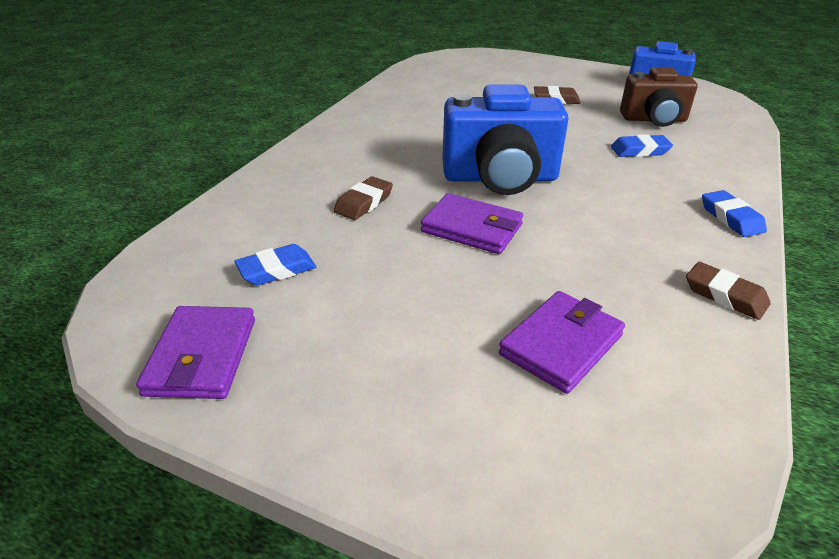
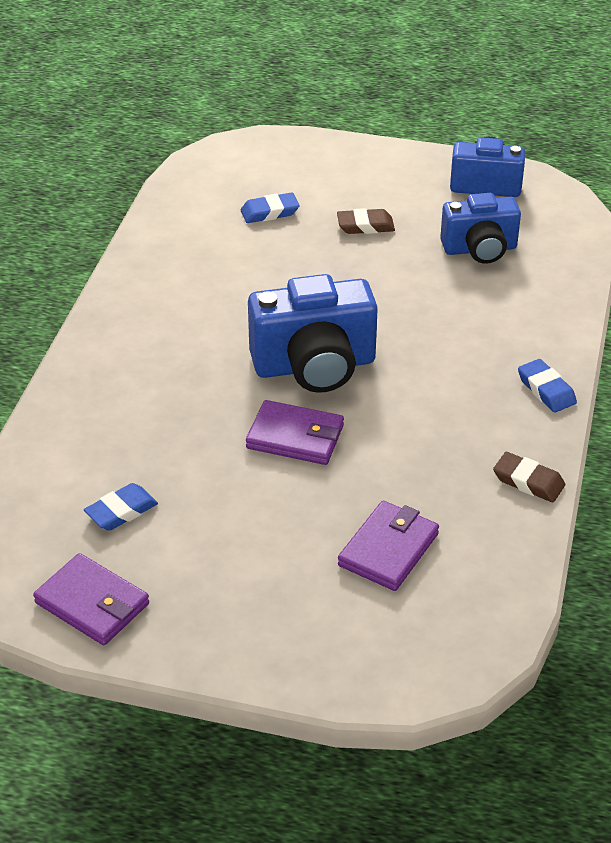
camera: 10 degrees left, 5 degrees up
(202, 356) = (92, 603): purple wallet -> purple wallet turned 45 degrees counterclockwise
(364, 203) = (179, 419): brown eraser -> none
(640, 151) = (462, 304): blue eraser -> blue eraser (270, 212)
(654, 120) = (480, 249): brown camera -> blue camera

